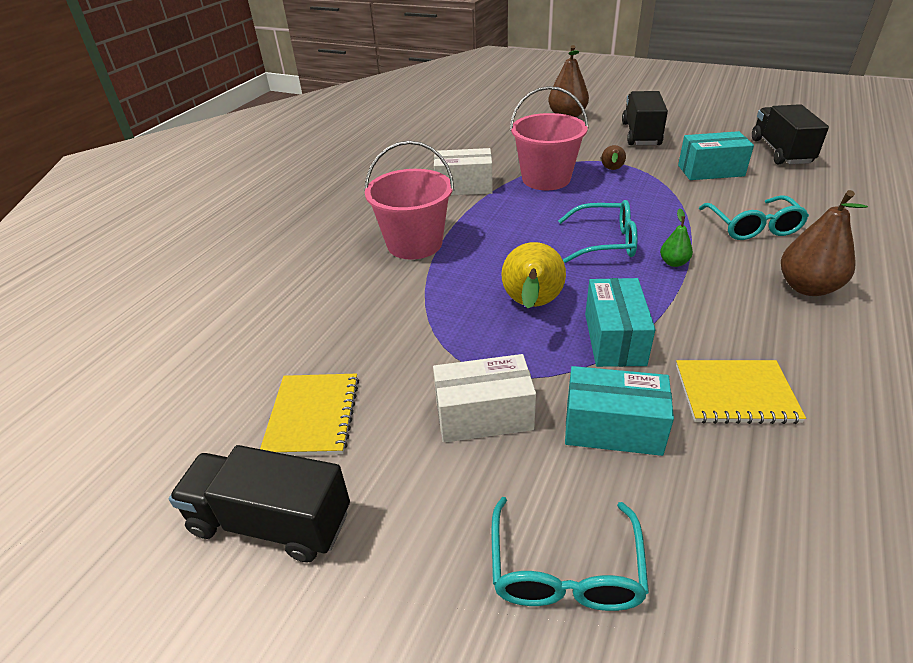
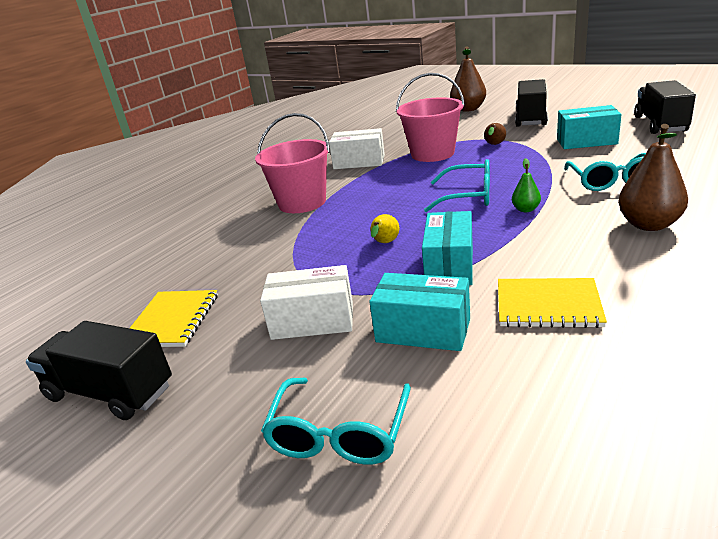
camera: 10 degrees right, 10 degrees down
(531, 306) = (385, 243): yellow pear -> yellow pear, size x0.51

